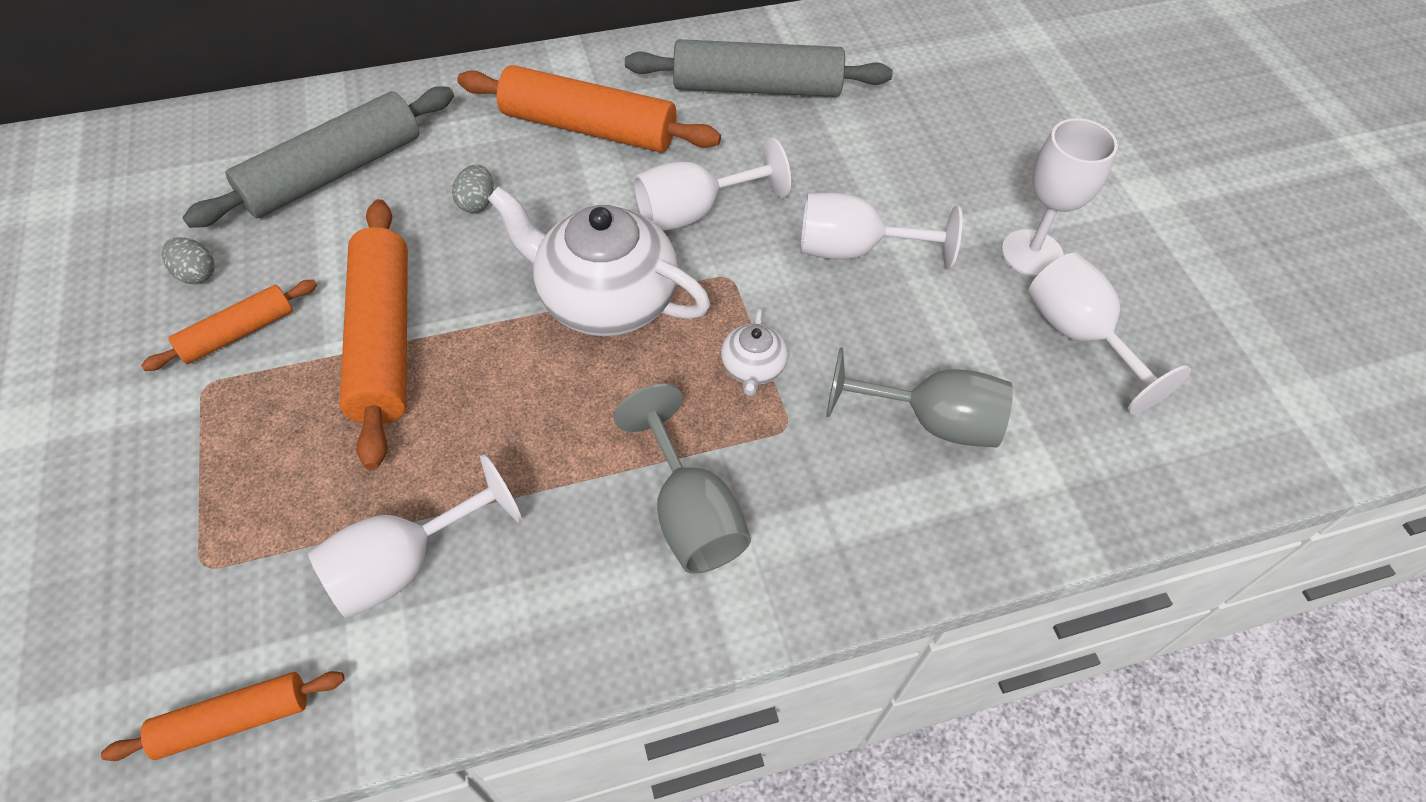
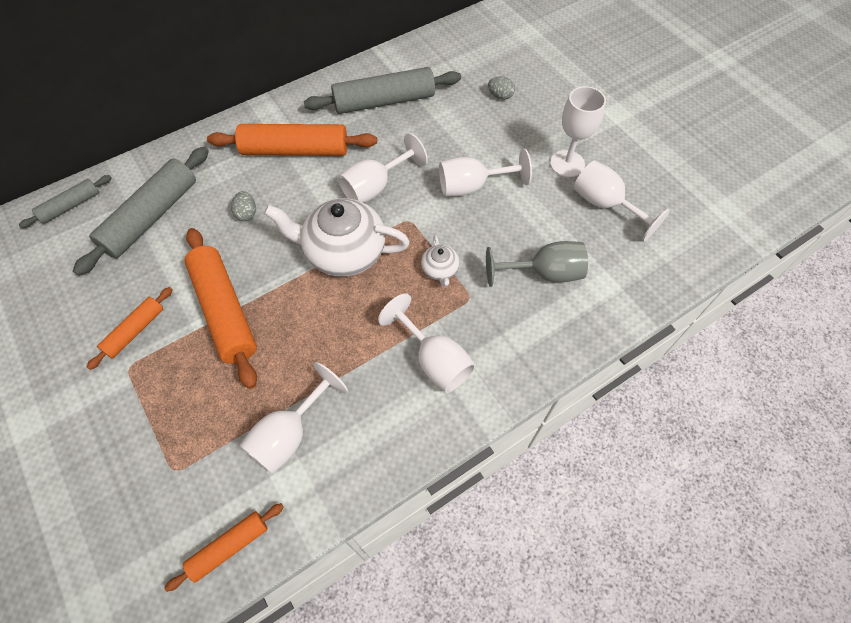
camera: 15 degrees left, 5 degrees up
(197, 274) = (93, 302): grey egg -> grey egg (500, 96)
(226, 129) = (70, 206): none -> grey rolling pin
(690, 514) = (435, 360): grey goblet -> white goblet

